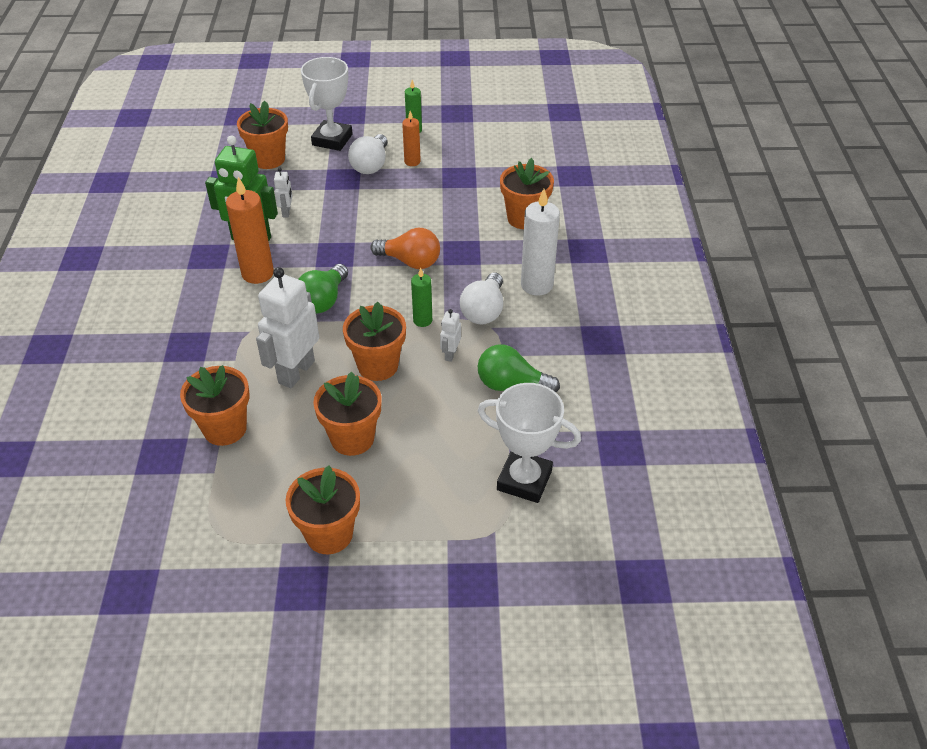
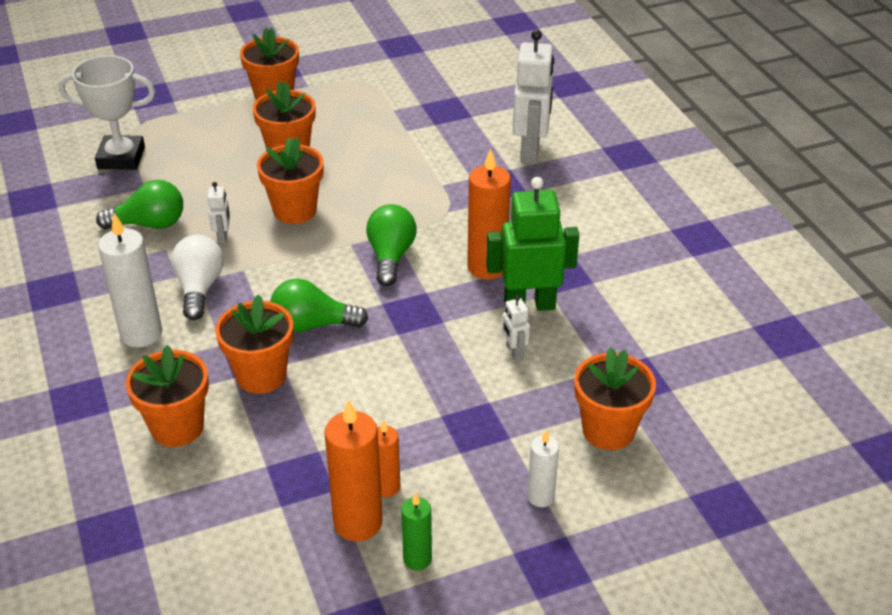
camera: 160 degrees right, 5 degrees down
(225, 429) = (407, 136): orange flower pot -> orange flower pot (261, 375)
(296, 372) = (374, 188): white robot -> white robot (530, 151)
(332, 140) = (540, 497): white trophy -> white candle
(371, 165) = (447, 462): white light bulb -> none
(410, 261) = (312, 325): orange light bulb -> green light bulb
(422, 320) = (267, 262): green candle -> none
(436, 150) = (358, 522): none -> orange candle

